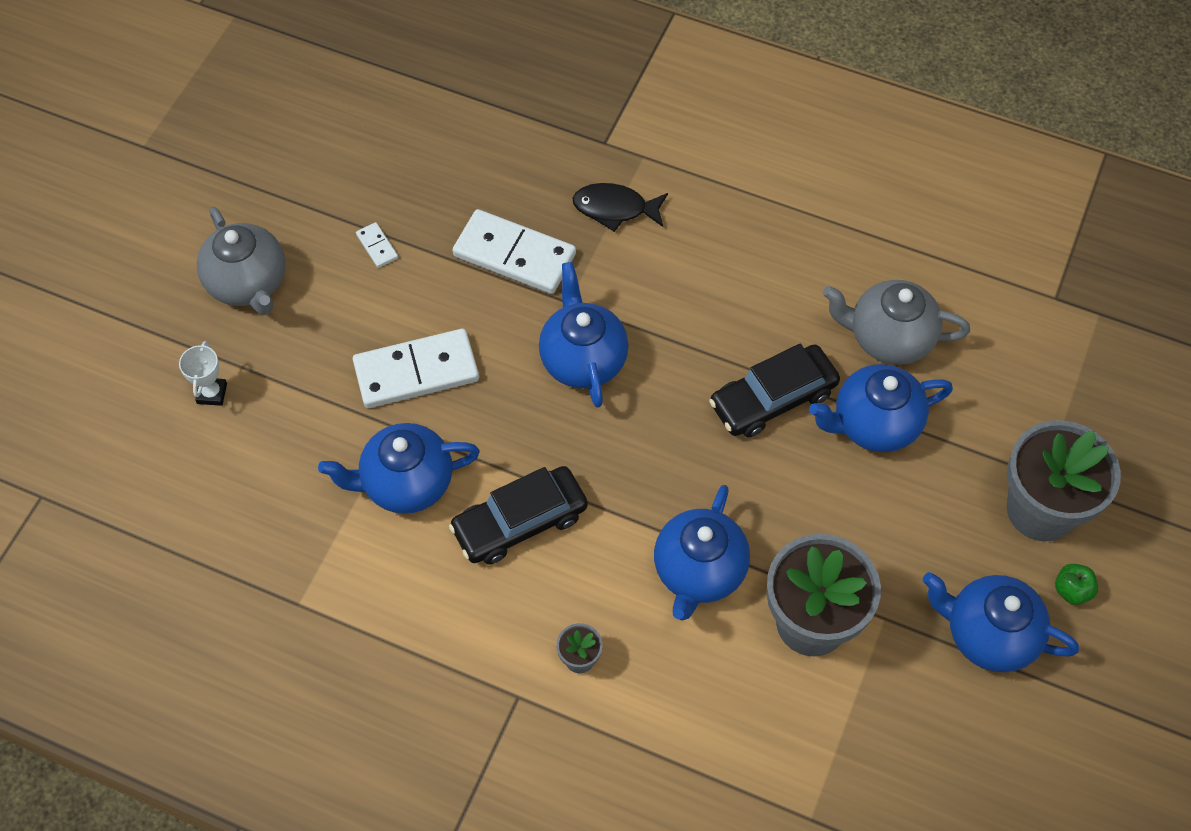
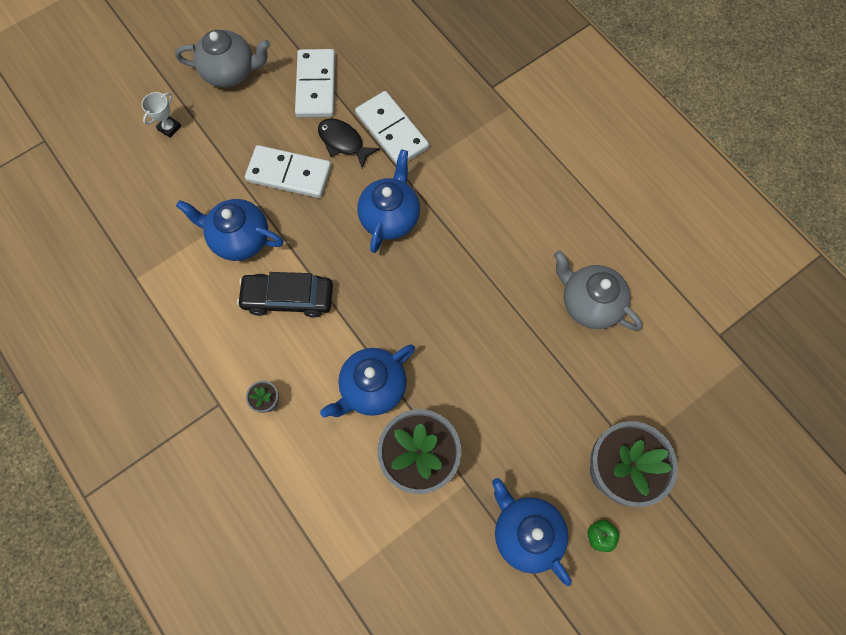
camera: 30 degrees right, 10 degrees up
(248, 283) = (230, 72): grey teapot -> grey teapot turned 90 degrees counterclockwise
(377, 246) = (316, 85): white domino -> white domino, size x2.34
(615, 209) = (471, 132): black fish -> black fish (343, 142)
(773, 399) = (489, 303): black car -> none
(874, 424) = (542, 354): blue teapot -> none

